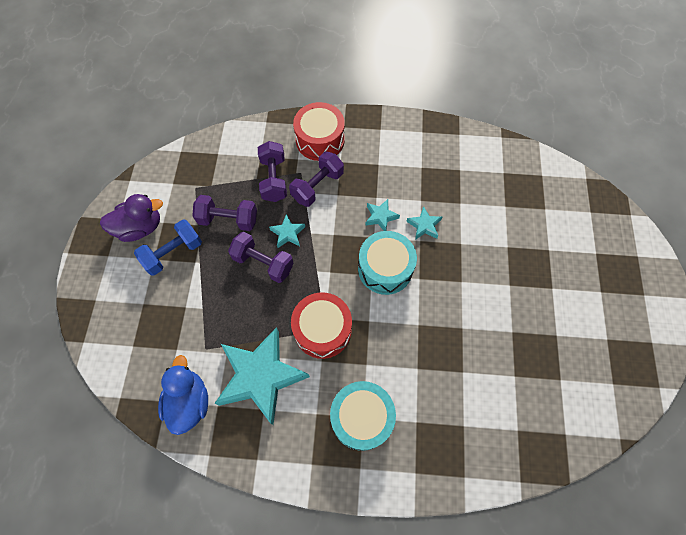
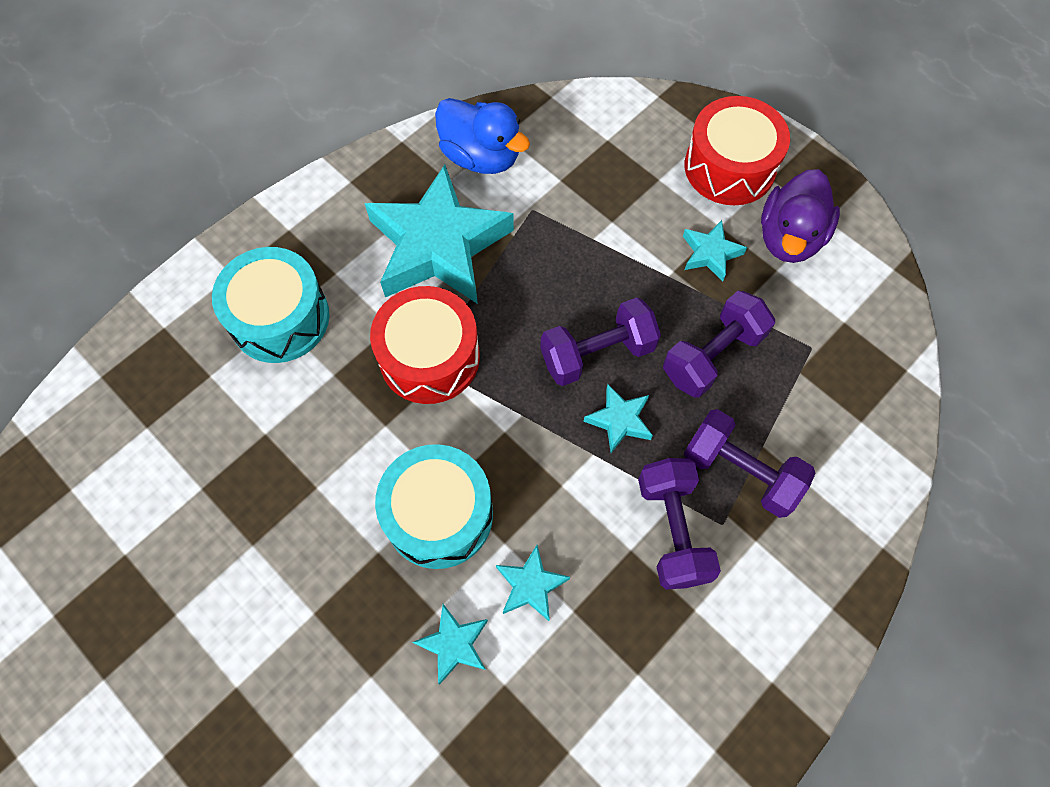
camera: 130 degrees right, 0 degrees up
(173, 253) = (710, 253): blue dumbbell -> turquoise star
(320, 140) = (771, 611): red drum -> red drum (729, 167)

